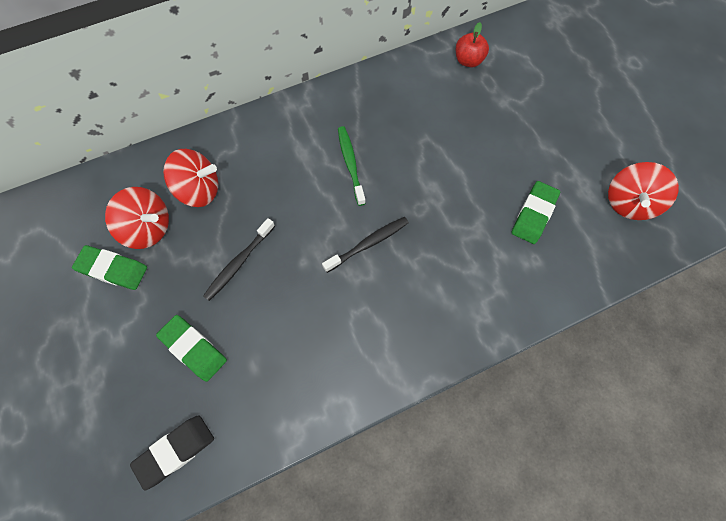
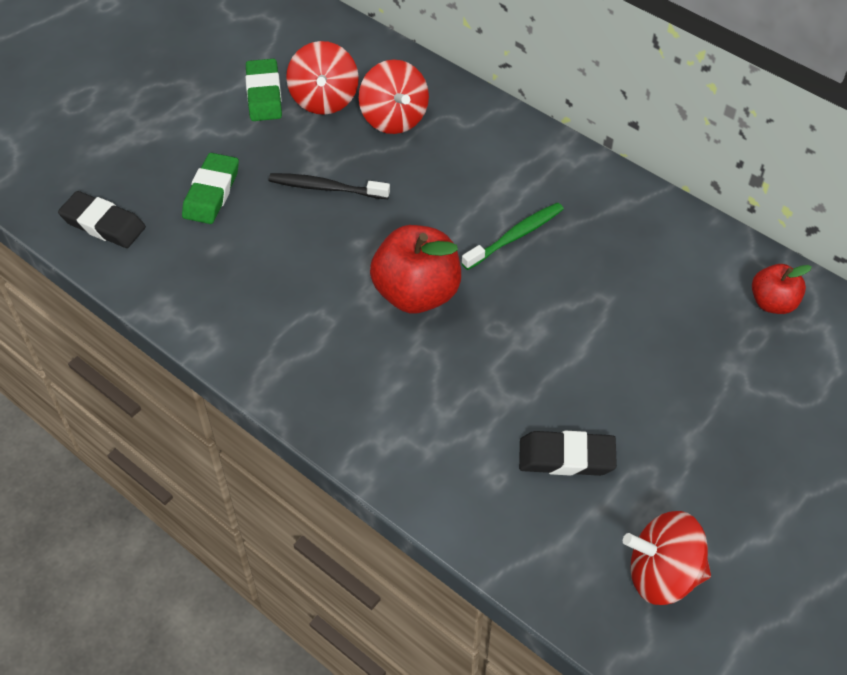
camera: 65 degrees right, 15 degrees down
(368, 243) = (416, 293): black toothbrush -> red apple
(534, 214) = (566, 457): green eraser -> black eraser

